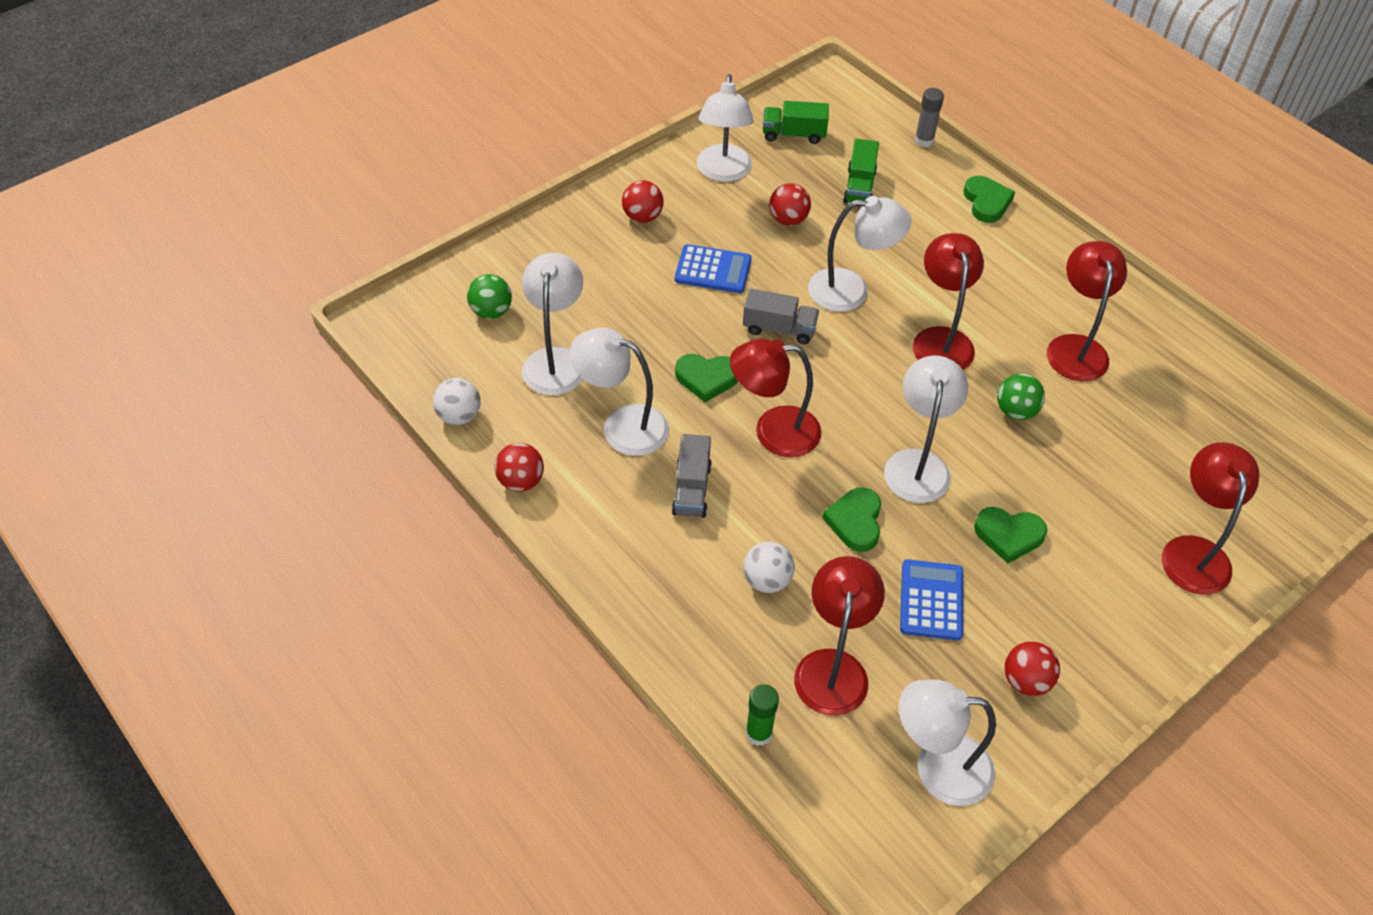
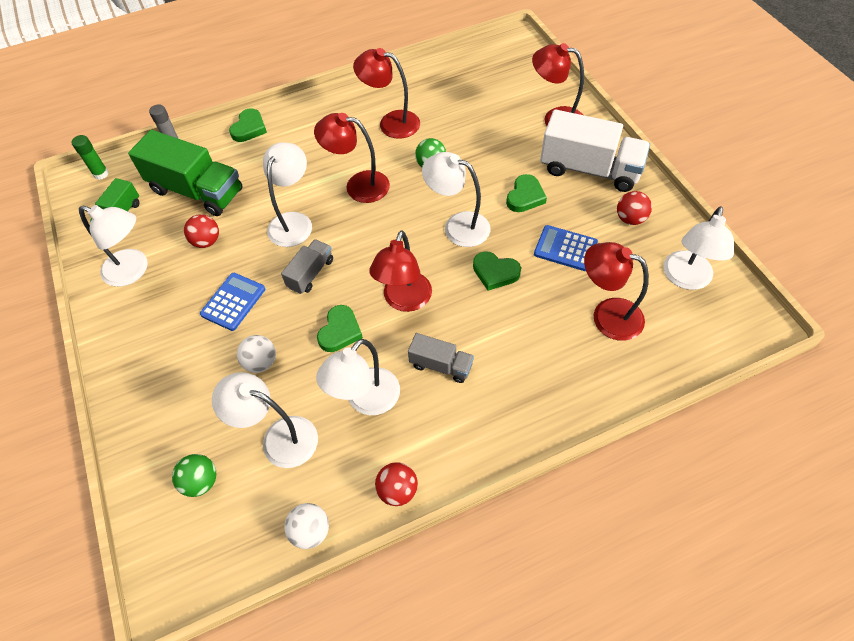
camera: 70 degrees left, 5 degrees up
(642, 217) = (151, 338): red ball -> none
(758, 733) = (652, 371): green glue stick -> green glue stick (101, 174)
(767, 580) = (531, 336): white ball -> white ball (261, 362)
(859, 186) = (197, 191): green truck -> green truck, size x1.93
(986, 202) = (249, 128): green heart -> green heart turned 105 degrees clockwise
(1105, 613) = (589, 169): none -> white truck

